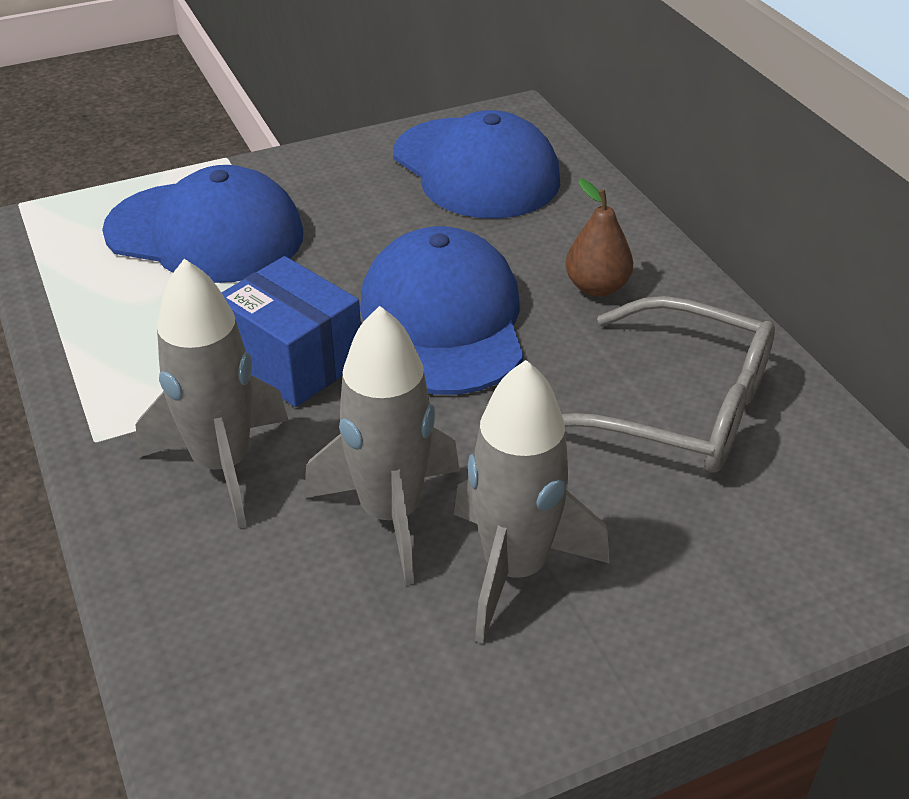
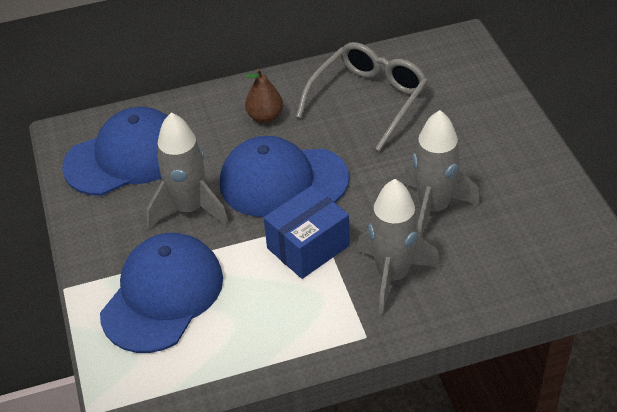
camera: 80 degrees left, 5 degrees up
(514, 569) = (471, 167): grey rocket -> grey rocket (189, 209)

